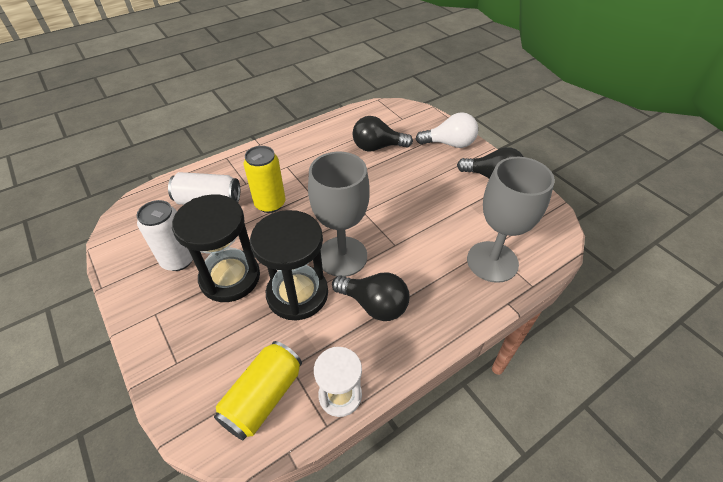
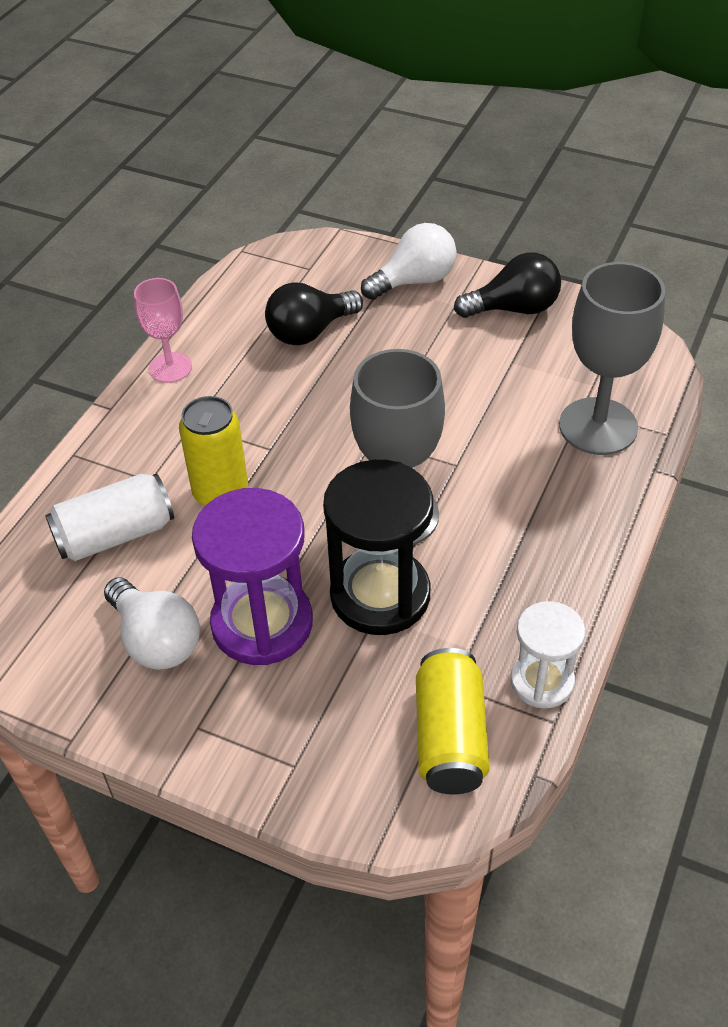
camera: 30 degrees left, 0 degrees up
(178, 260) = (156, 640): white can -> white light bulb
(230, 277) = (262, 623): black hourglass -> purple hourglass
(300, 137) = (170, 368): none -> pink goblet
(374, 305) = (494, 555): black light bulb -> none

